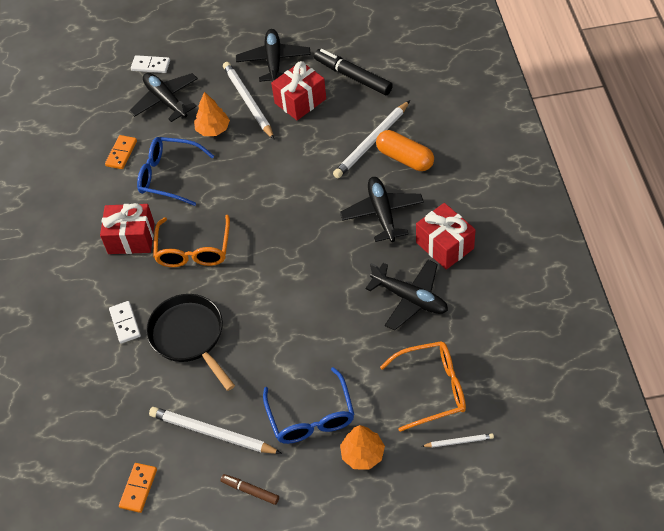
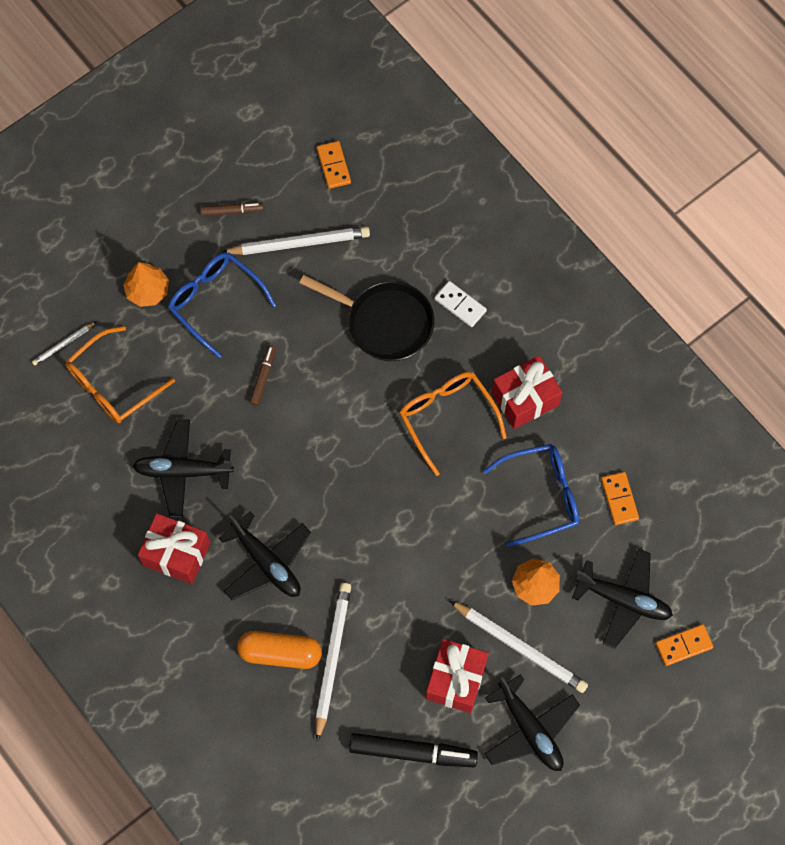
camera: 145 degrees right, 15 degrees up
(151, 65) = (684, 645): white domino -> orange domino
(308, 339) = (263, 377): none -> brown marker

